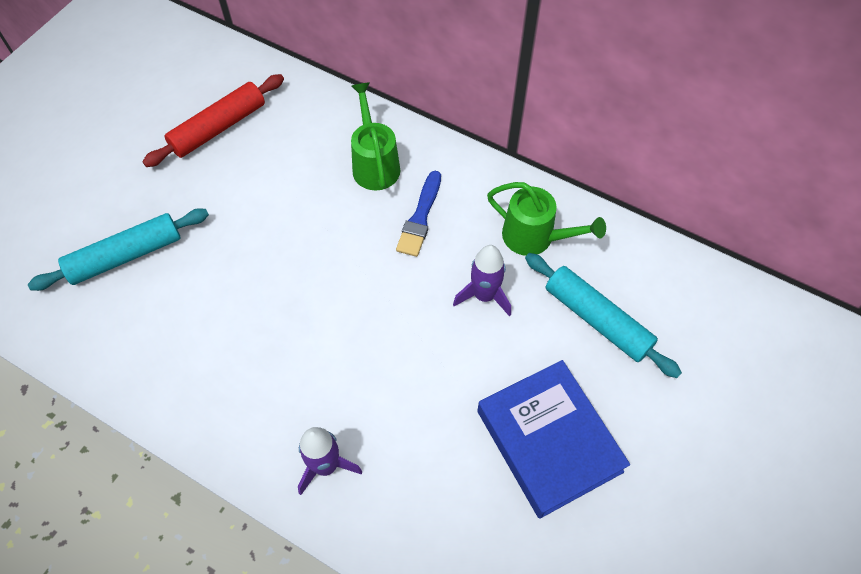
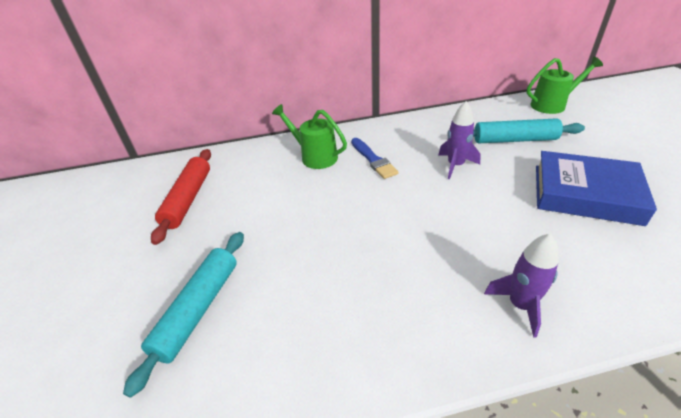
camera: 40 degrees left, 20 degrees down
(535, 237) = (438, 132): green watering can -> green watering can (552, 105)

